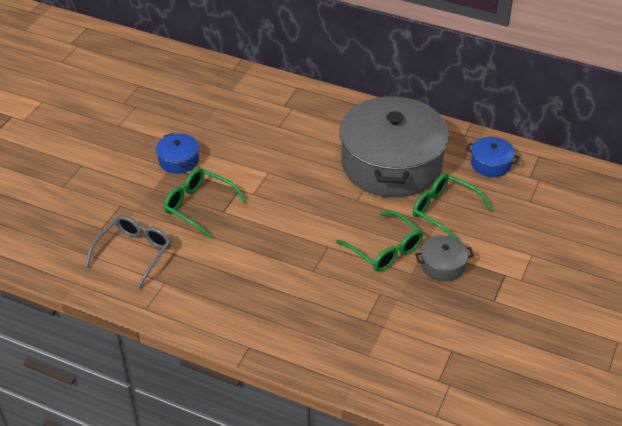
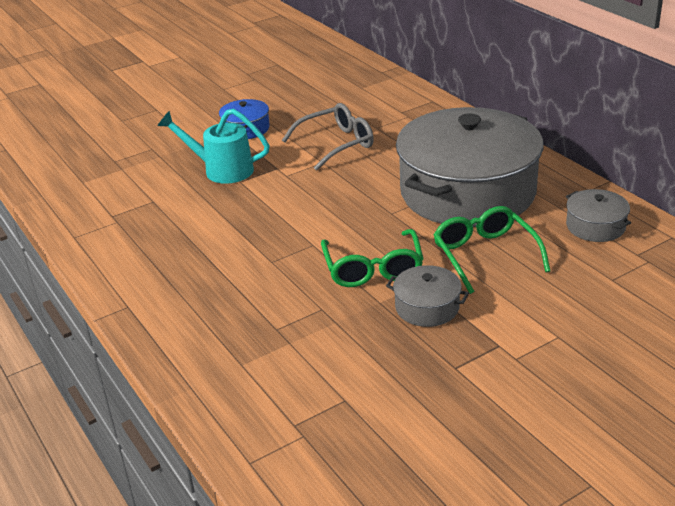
camera: 35 degrees right, 10 degrees down
(134, 253) = (118, 189): grey glasses -> grey glasses (336, 144)
(199, 206) = (222, 170): green glasses -> turquoise watering can
(491, 164) = (595, 226): blue pot -> grey pot

